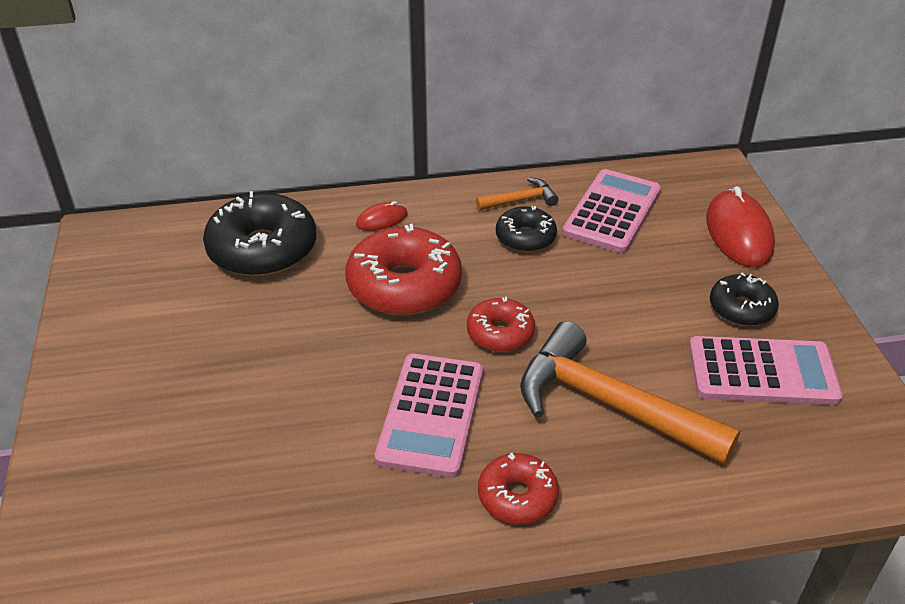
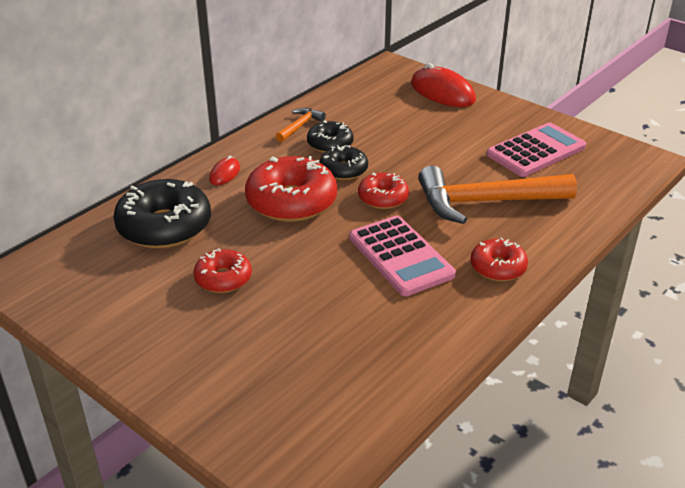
camera: 40 degrees left, 5 degrees down
(242, 335) = (223, 279): none -> red donut
(612, 212) = (362, 110): pink calculator -> none
(741, 308) = (489, 127): black donut -> black donut (343, 170)

